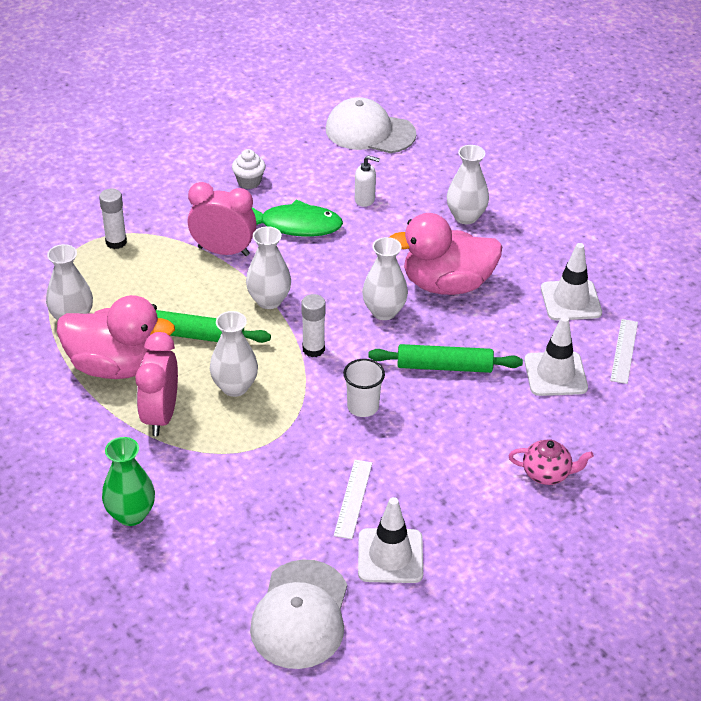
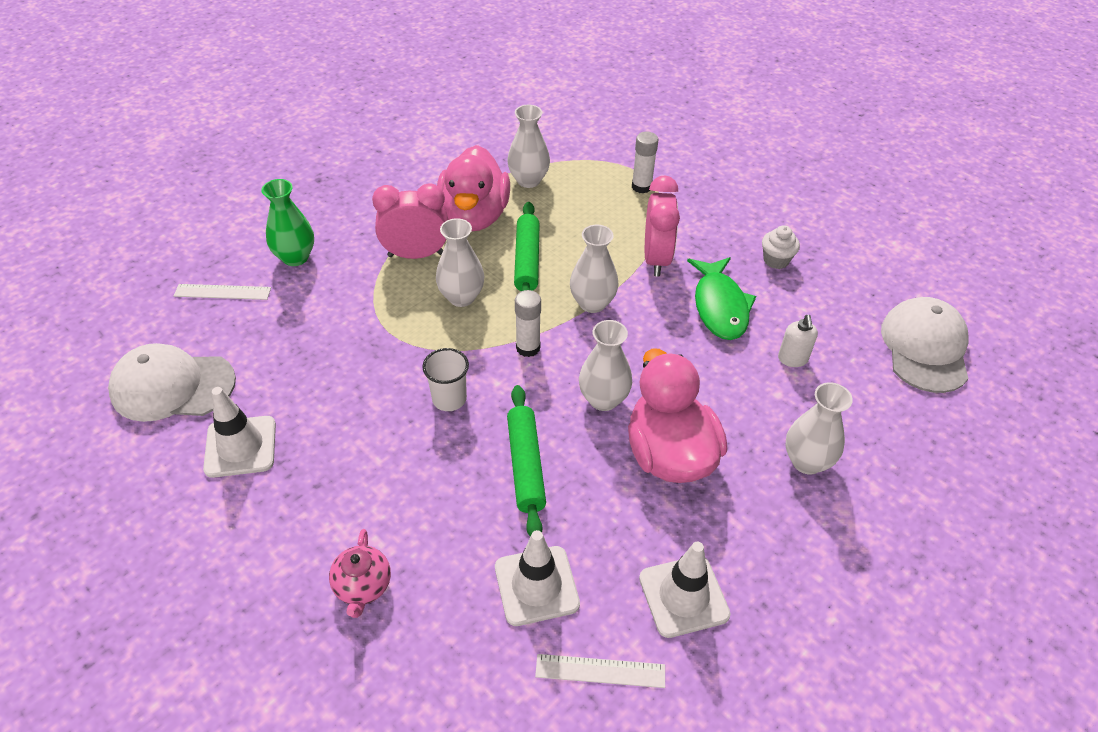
camera: 80 degrees right, 5 degrees up
(353, 498) = (318, 407): white ruler -> white ruler (222, 292)

